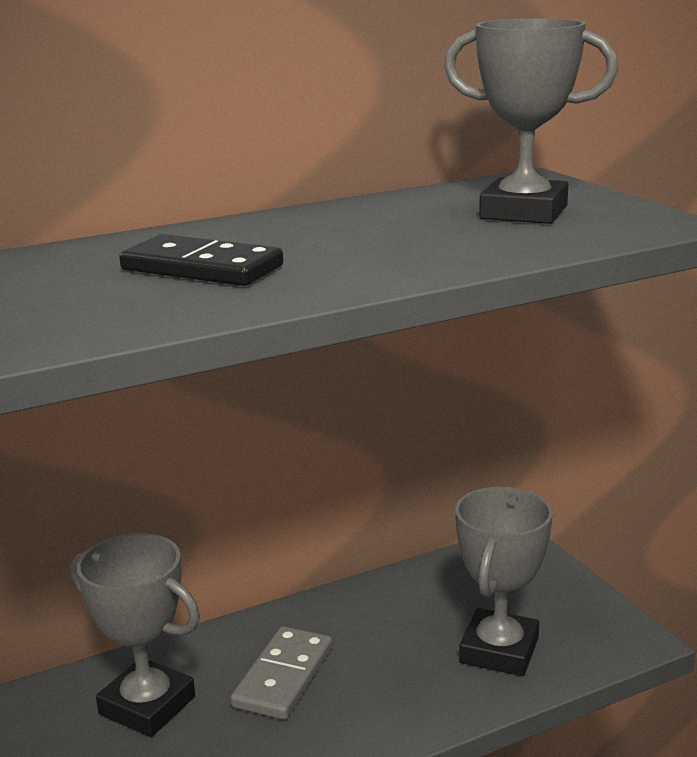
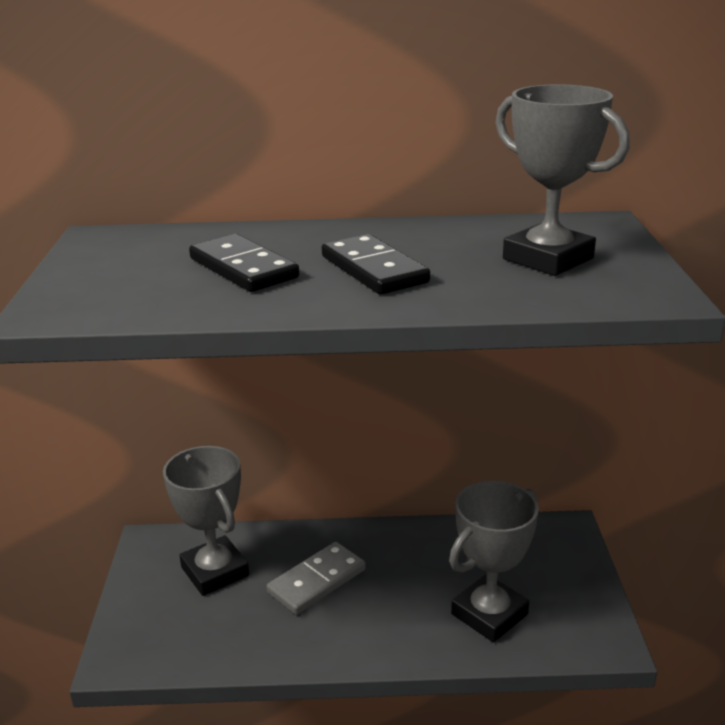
camera: 25 degrees right, 5 degrees up
(357, 246) = (373, 269): none -> black domino

